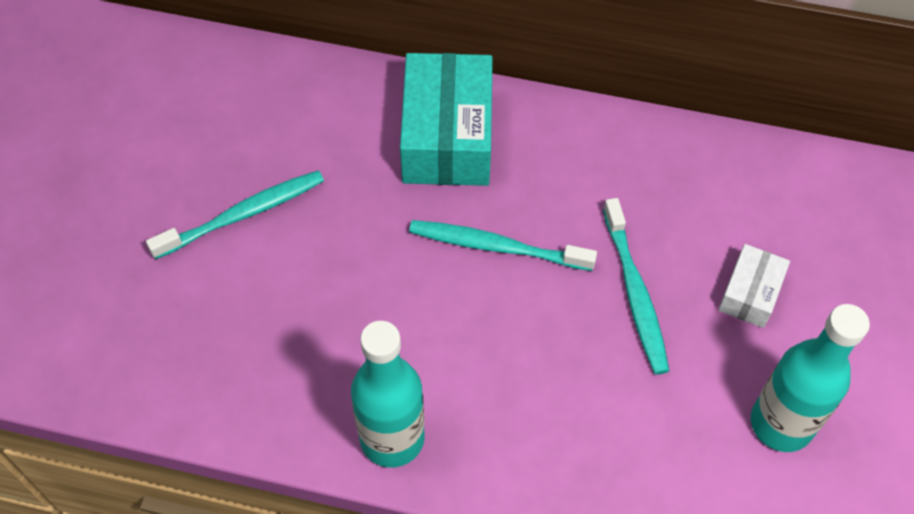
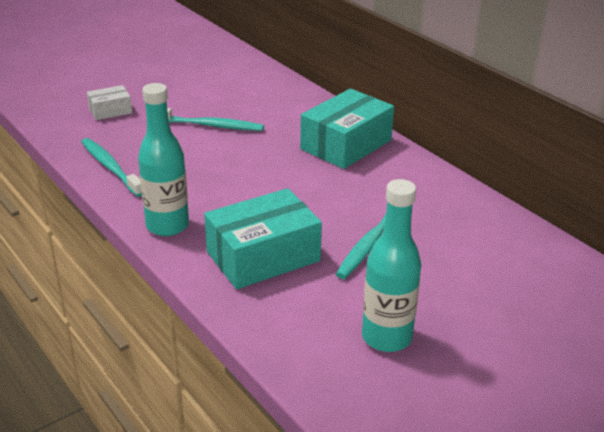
camera: 40 degrees right, 25 degrees down
(496, 246) = (316, 190): turquoise toothbrush -> turquoise toothbrush (110, 167)
(549, 403) = (263, 256): none -> turquoise box
(750, 293) = (441, 278): white box -> white box (110, 111)

